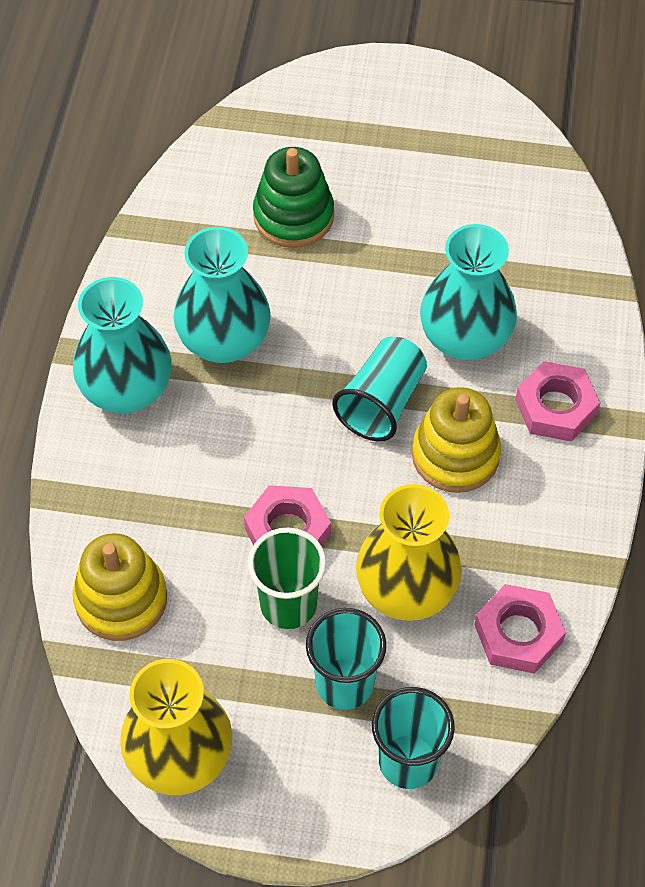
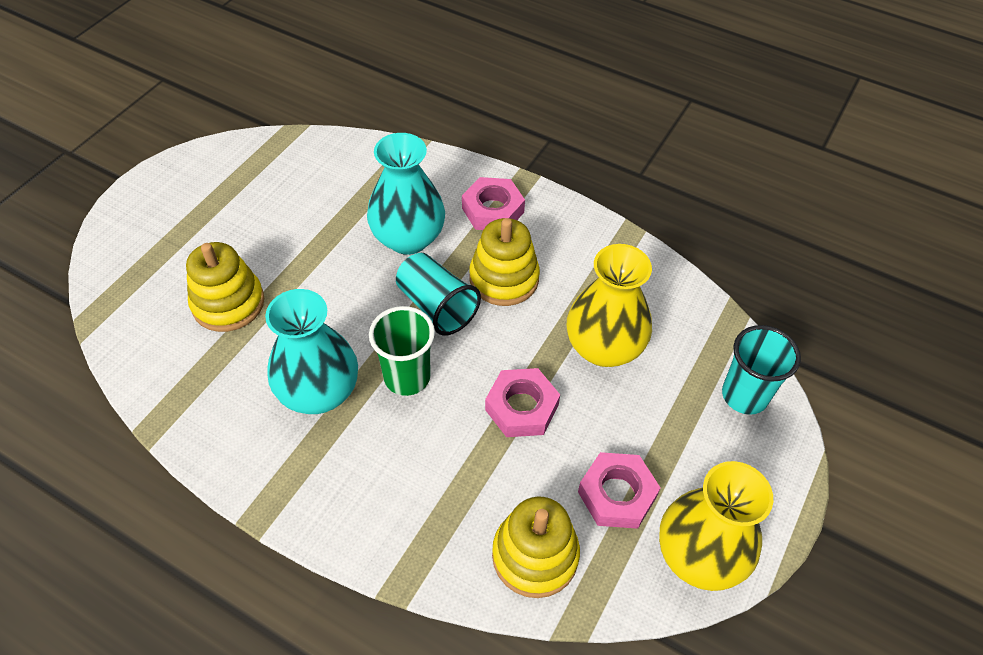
camera: 70 degrees left, 5 degrees down
(127, 390) = (325, 483): turquoise vase -> none
(288, 604) = (587, 429): green cup -> green cup (407, 377)
(293, 216) = (228, 303): green stacking toy -> yellow stacking toy
(344, 683) = (669, 414): turquoise cup -> none
(518, 633) = (663, 295): pink nut -> pink nut (617, 494)

